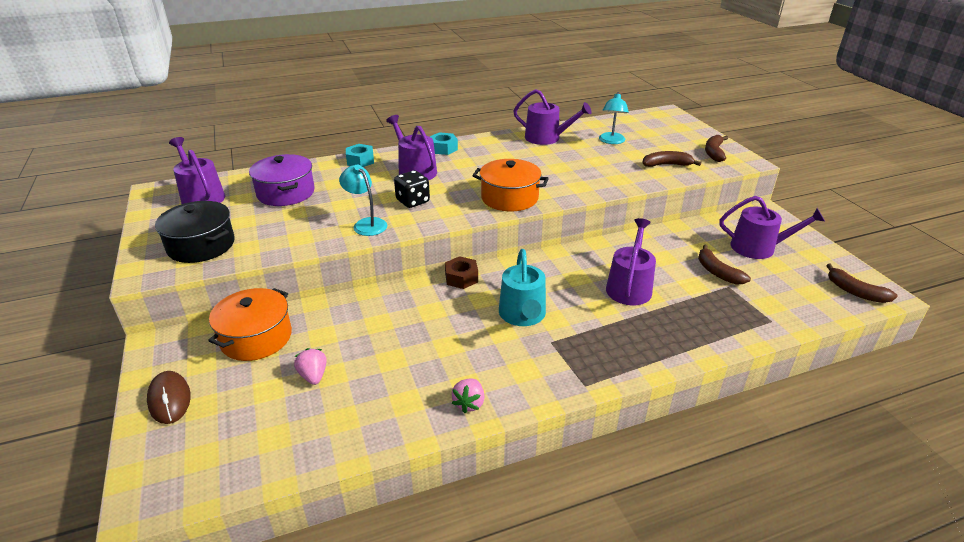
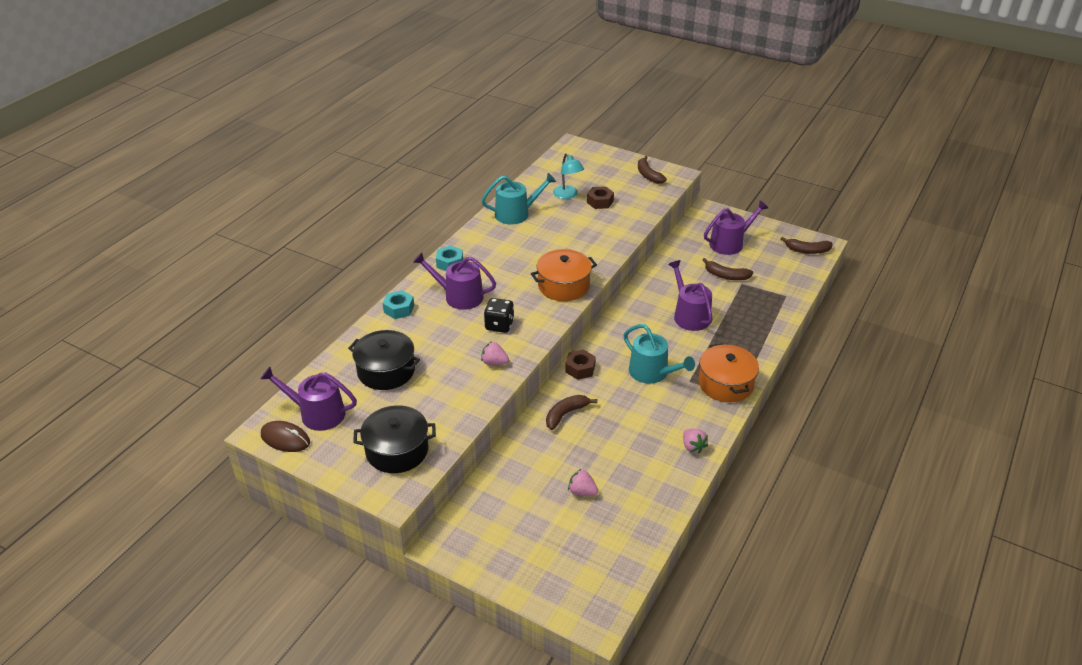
camera: 40 degrees left, 5 degrees up
(170, 399) = (514, 566): brown mouse -> brown mouse (285, 439)
(256, 337) = (505, 494): orange pot -> orange pot (725, 384)
(286, 193) = (386, 371): purple pot -> black pot
(366, 224) = (494, 362): turquoise lamp -> pink strawberry
(547, 138) = (516, 214): purple watering can -> turquoise watering can
(635, 155) = (600, 202): none -> brown nut
(666, 165) = (630, 202): brown banana -> brown banana (565, 414)

